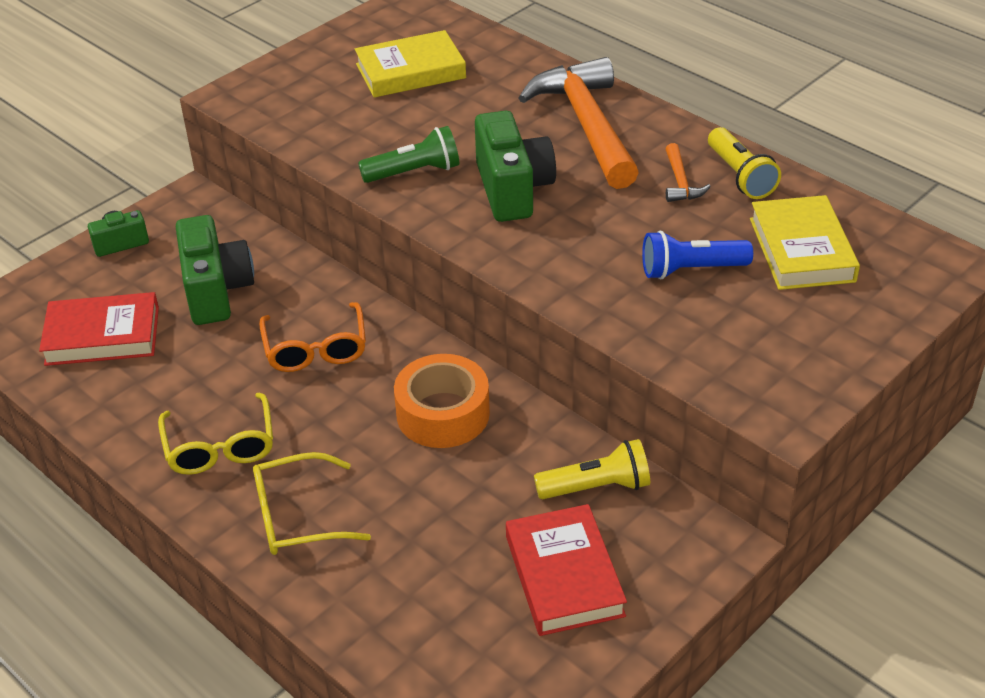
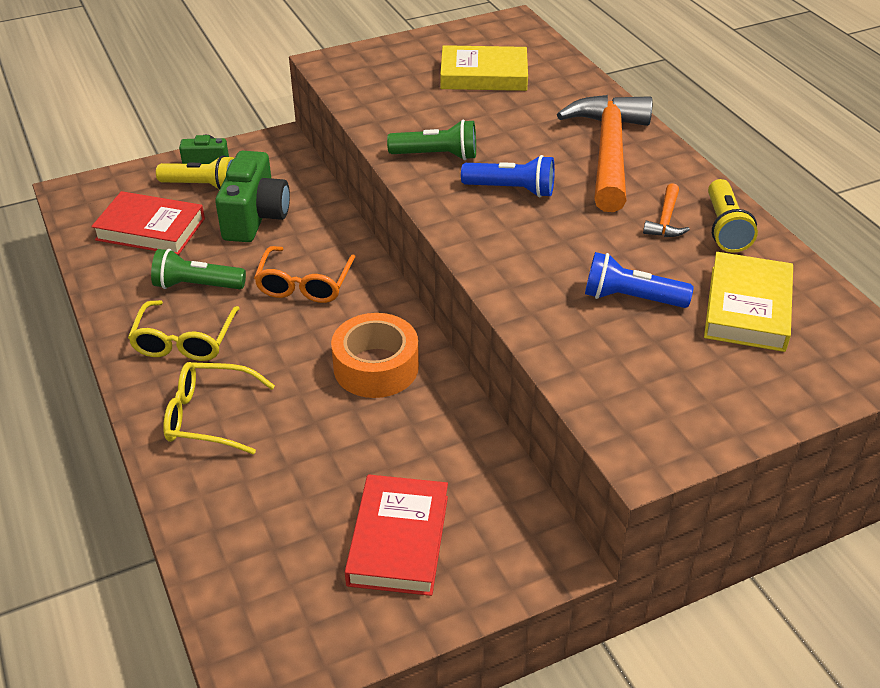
camera: 20 degrees right, 0 degrees up
(196, 383) = (197, 285): none -> green flashlight
(513, 189) = (511, 189): green camera -> blue flashlight
(596, 487) = (471, 470): yellow flashlight -> yellow flashlight (202, 186)

